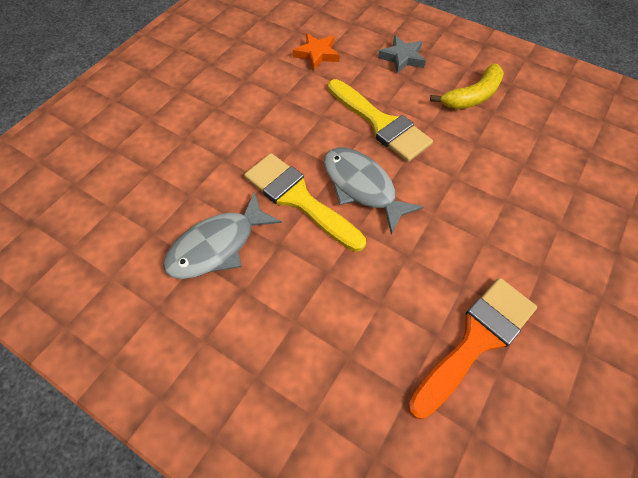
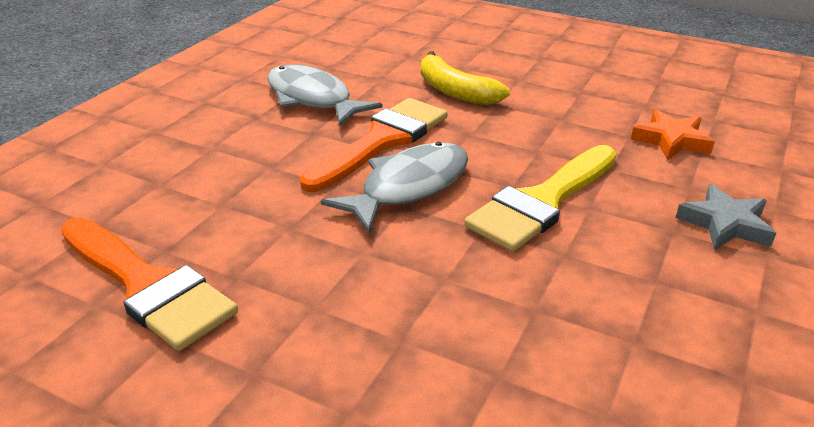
camera: 85 degrees right, 25 degrees down
(298, 198) = (382, 141): yellow brush -> orange brush
(472, 96) = (667, 312): yellow banana -> yellow banana (455, 91)

